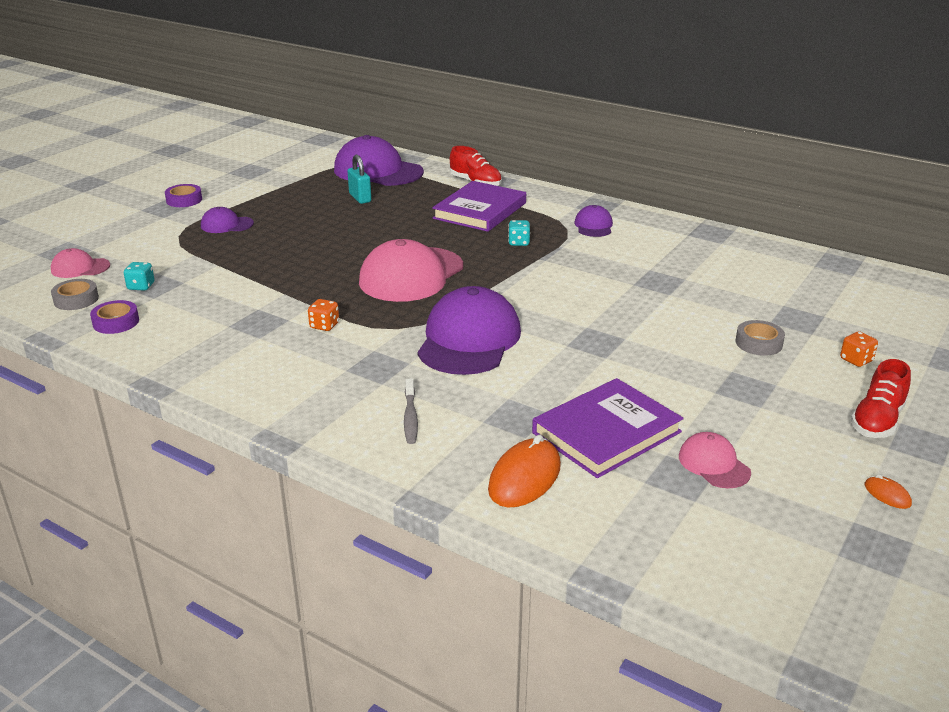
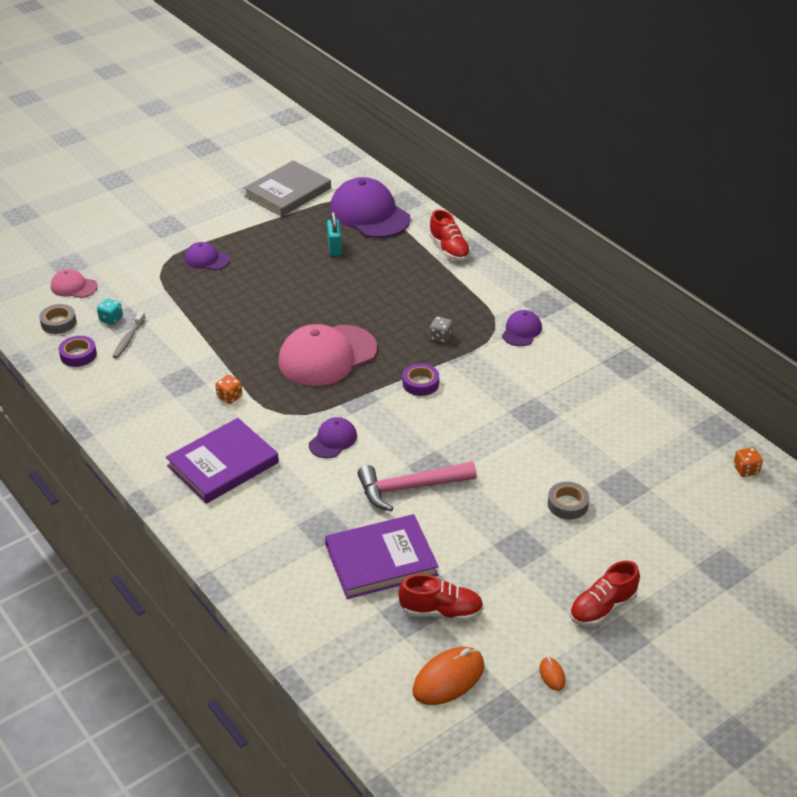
camera: 20 degrees right, 10 degrees up
(184, 200) = (185, 219): purple tape -> purple tape (420, 383)
(283, 168) = (288, 192): none -> grey book
(410, 417) = (246, 507): grey toothbrush -> grey toothbrush (128, 339)
(469, 340) = (333, 440): purple cap -> purple cap, size x0.49
(480, 211) = (431, 288): purple book -> purple book (223, 464)
(519, 243) = (440, 337): turquoise dice -> grey dice
(524, 477) = (295, 583): orange mouse -> orange mouse (448, 678)
(585, 363) = (409, 488): none -> pink hammer
(714, 464) = (441, 611): pink cap -> red shoe
(856, 360) = (637, 544): orange dice -> orange dice (746, 470)

